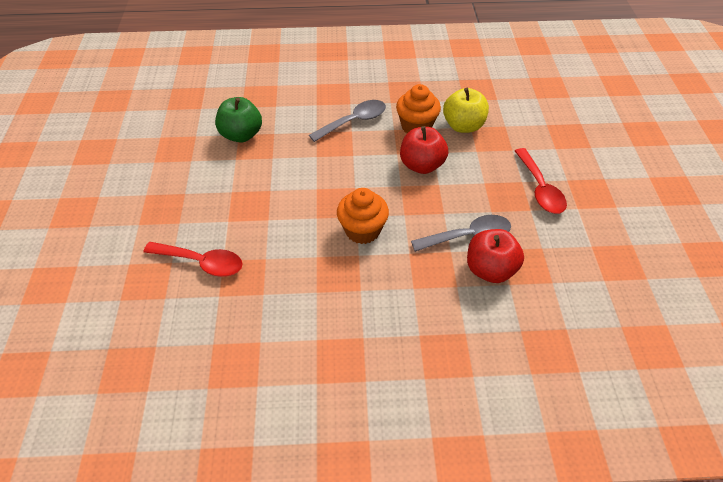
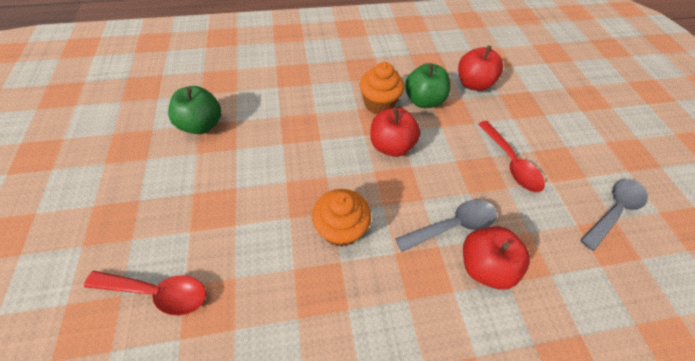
camera: 10 degrees left, 5 degrees up
(354, 121) = (317, 102): grey spoon -> grey spoon (613, 210)
(463, 126) = (423, 101): yellow apple -> green apple
(520, 112) = (473, 84): none -> red apple

